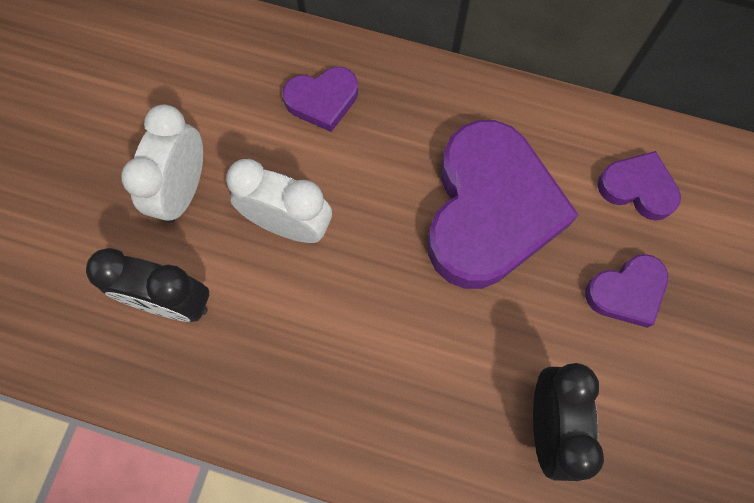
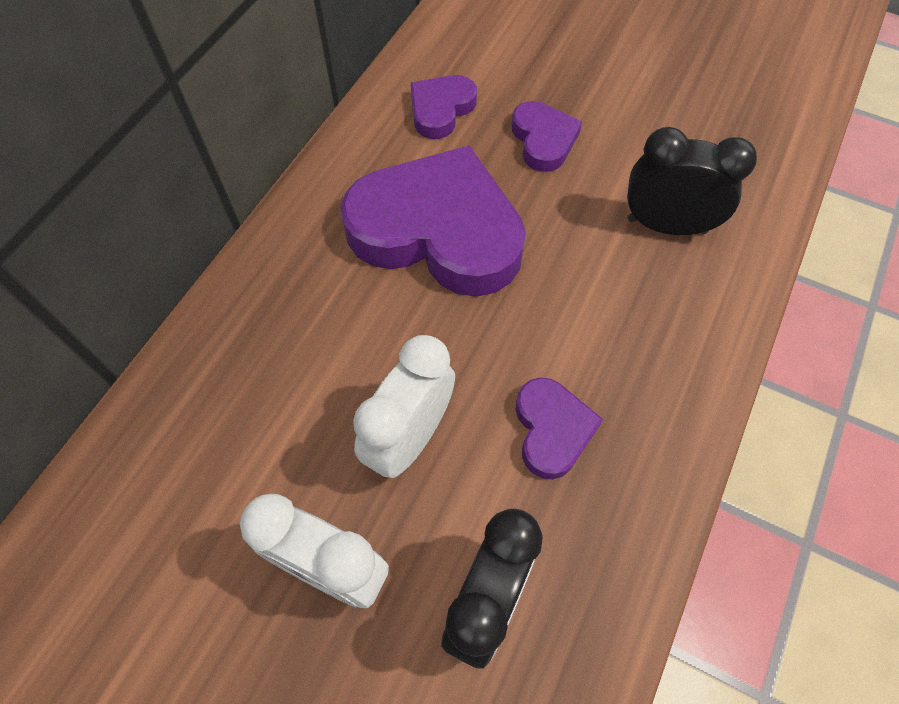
camera: 80 degrees left, 10 degrees down
(322, 100) = (252, 375): purple heart -> purple heart (552, 430)

